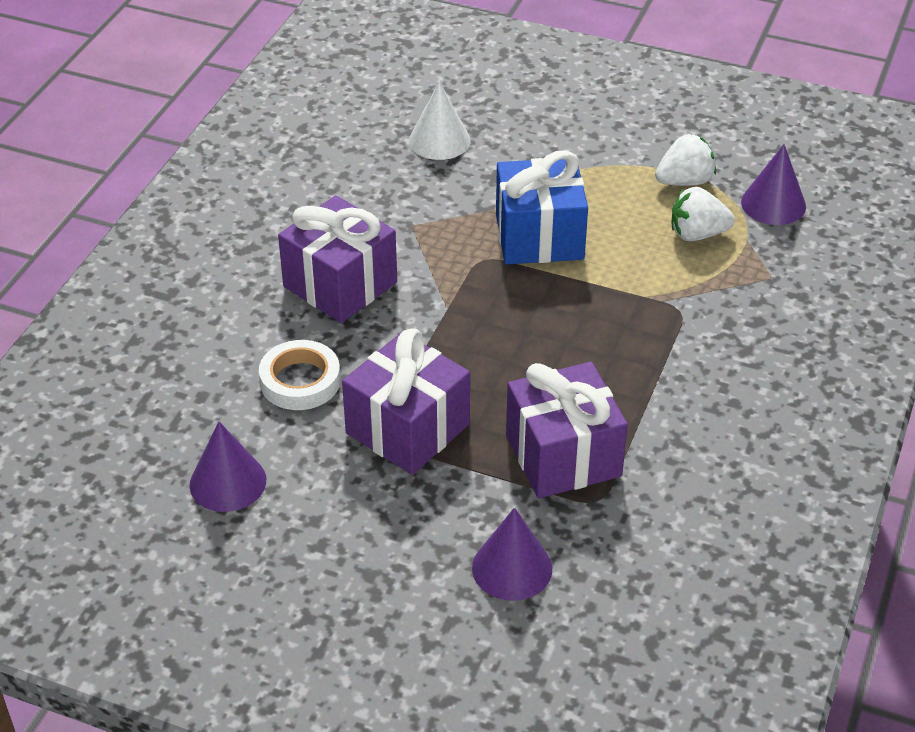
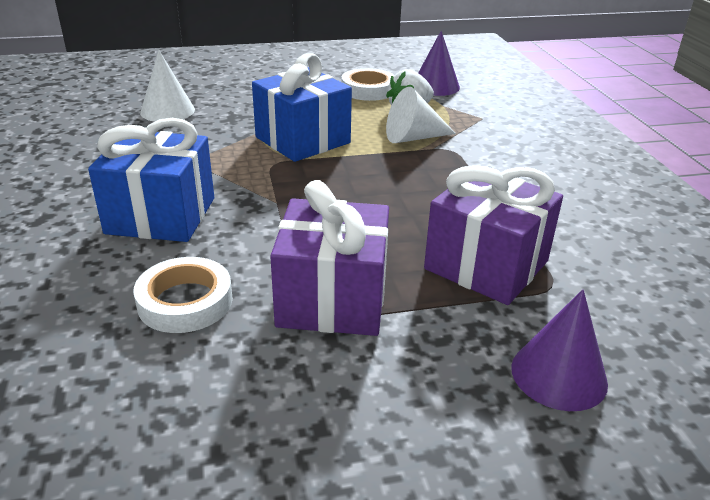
camera: 35 degrees left, 10 degrees down
(228, 482) = (179, 436): purple cone -> none
(340, 284) = (161, 215): purple gift -> blue gift
(658, 278) = (413, 138): none -> white cone
(684, 181) = (368, 90): white strawberry -> white tape

